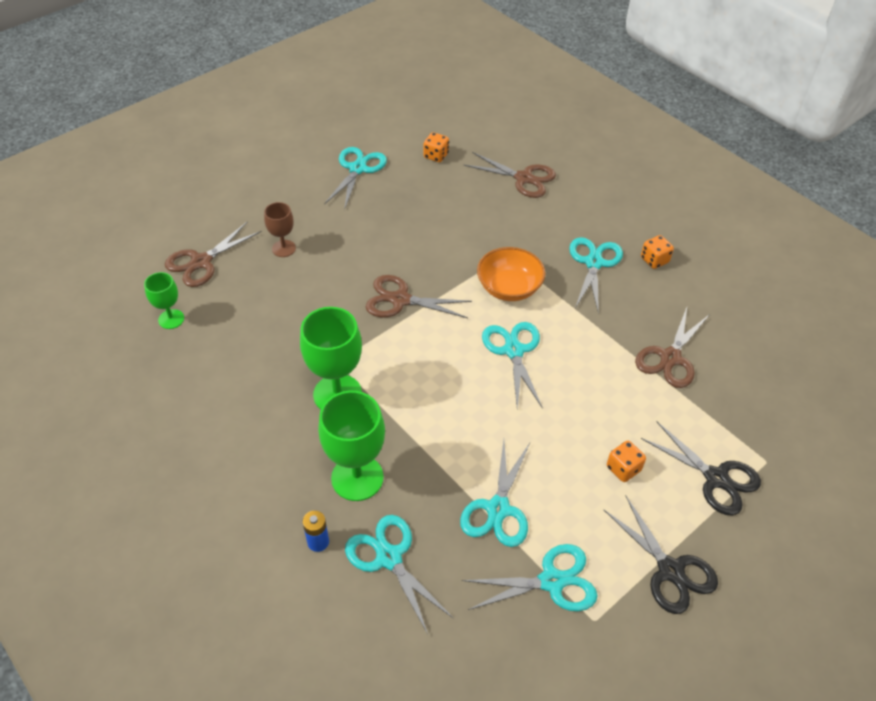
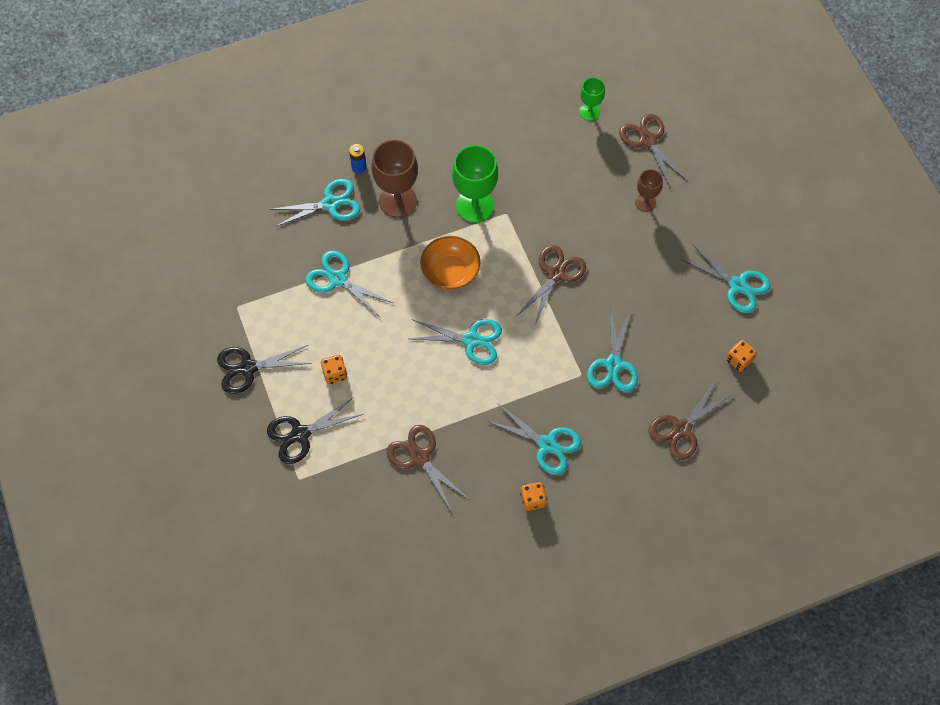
camera: 110 degrees right, 15 degrees up
(357, 478) = (398, 201): green goblet -> brown goblet
(509, 288) = (540, 362): orange bowl -> orange bowl (450, 272)
(551, 581) = (273, 292): turquoise scissors -> turquoise scissors (613, 364)

